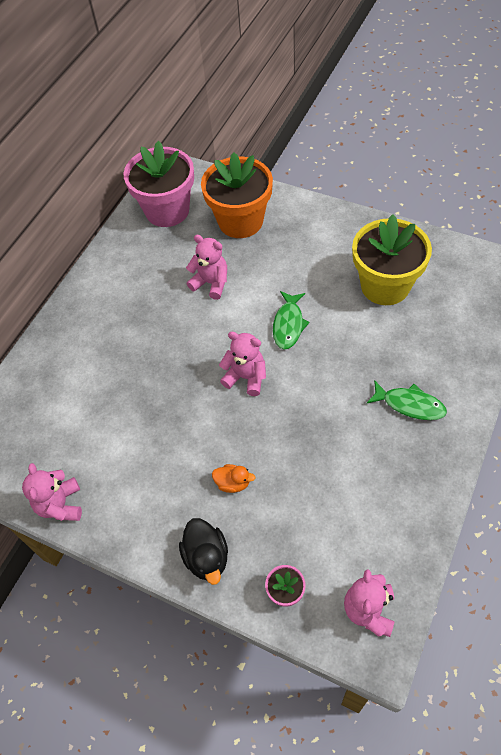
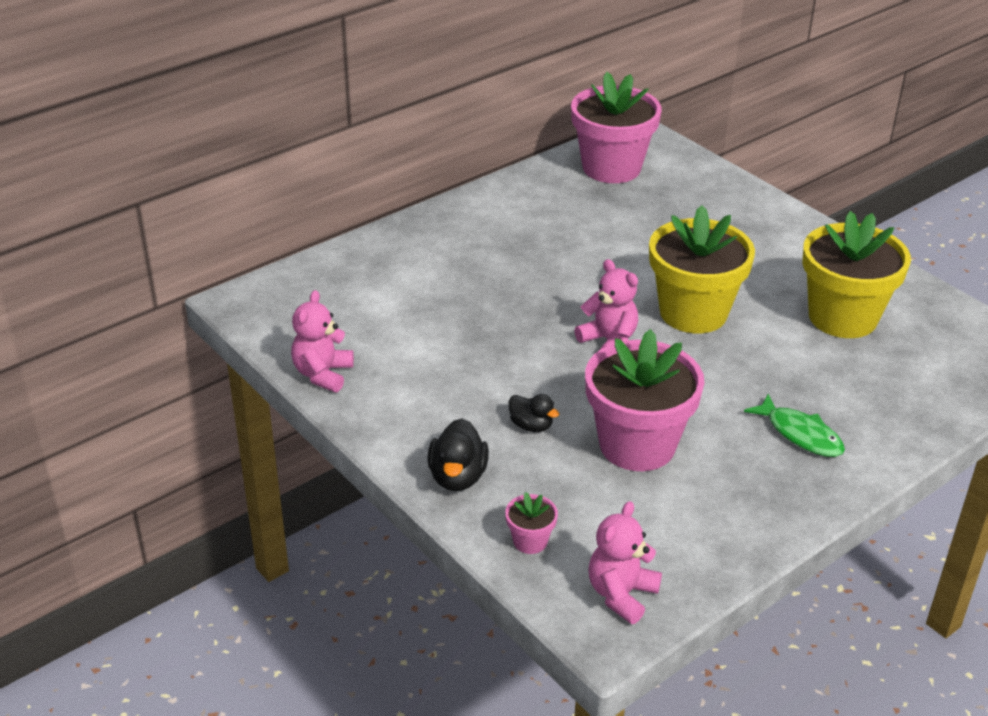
camera: 20 degrees right, 20 degrees down
(211, 283) = (622, 246): pink teddy bear -> none
(233, 483) = (531, 426): orange duck -> black duck
(240, 221) = (695, 204): orange flower pot -> none
(288, 325) = (693, 312): green fish -> yellow flower pot
(312, 466) = (637, 445): none -> pink flower pot

